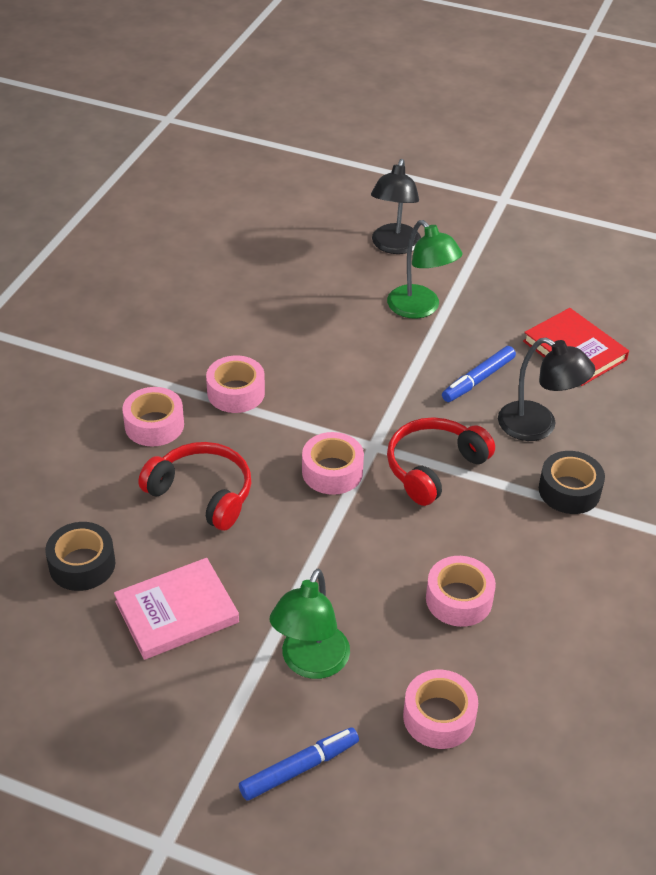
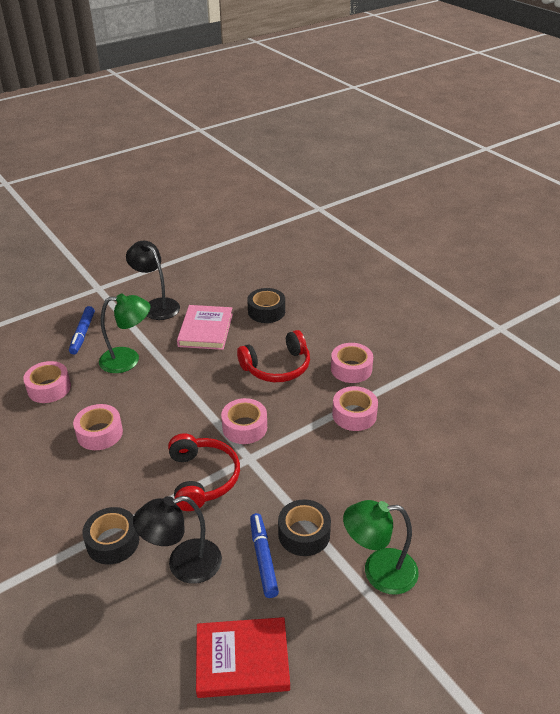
camera: 125 degrees right, 5 degrees down
(310, 663) = (128, 360): green lamp -> green lamp turned 120 degrees clockwise
(394, 246) = (486, 605): black lamp -> black lamp (156, 305)
(427, 366) = (304, 534): none -> black tape

